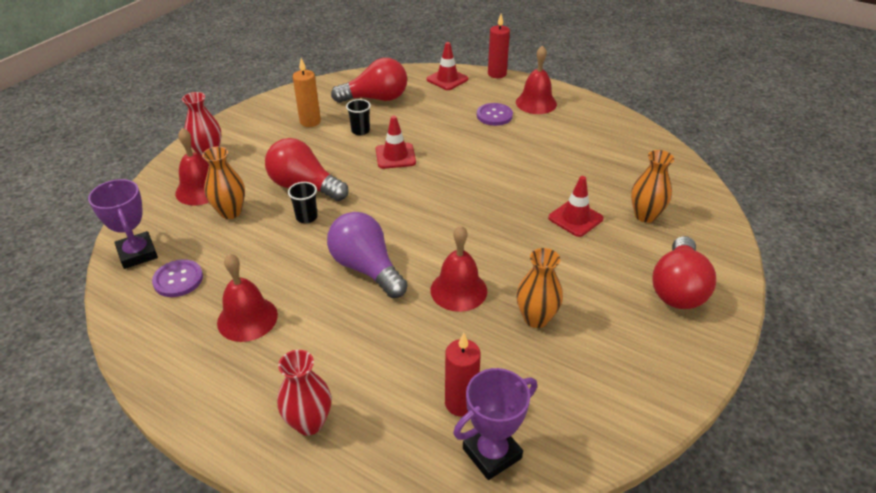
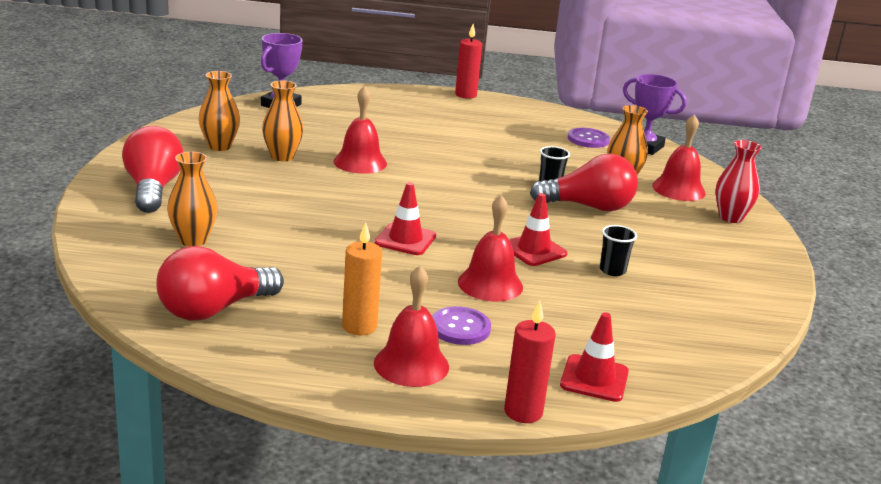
camera: 150 degrees right, 15 degrees down
(247, 318) = (506, 130): red bell -> red bell (490, 284)
(309, 423) = (405, 102): red vase -> none
(310, 122) = (687, 270): orange candle -> orange candle (359, 326)
(366, 268) = (452, 163): purple light bulb -> none
(376, 98) = (655, 319): red light bulb -> red light bulb (214, 309)
(461, 403) = (314, 117): red candle -> red candle (465, 95)
(575, 218) = (276, 225): red traffic cone -> red traffic cone (405, 239)
(601, 355) = (219, 146): none -> orange vase

